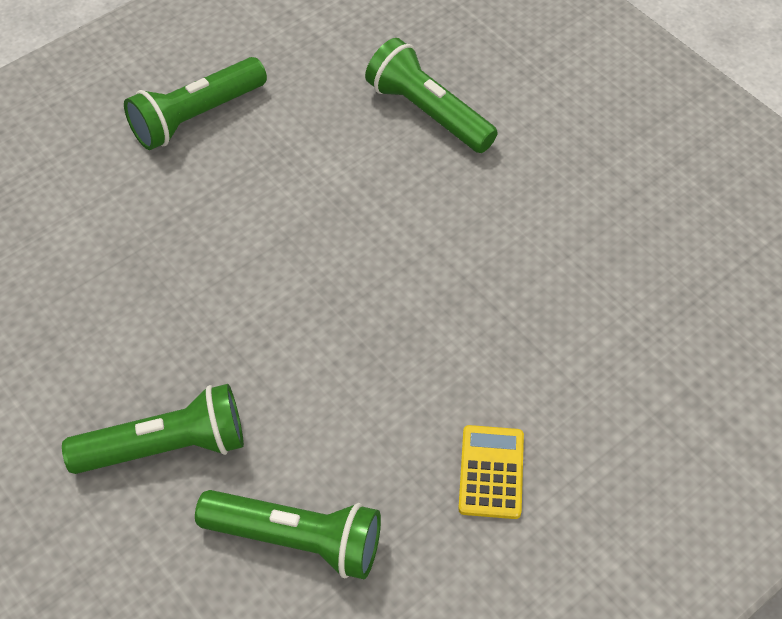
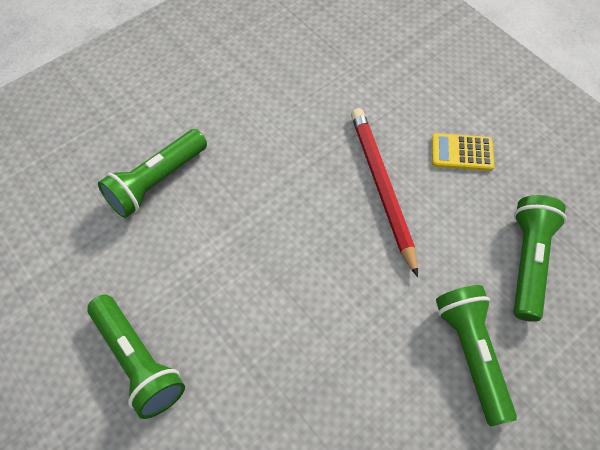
camera: 90 degrees left, 5 degrees up
(423, 359) = (382, 188): none -> red pencil

